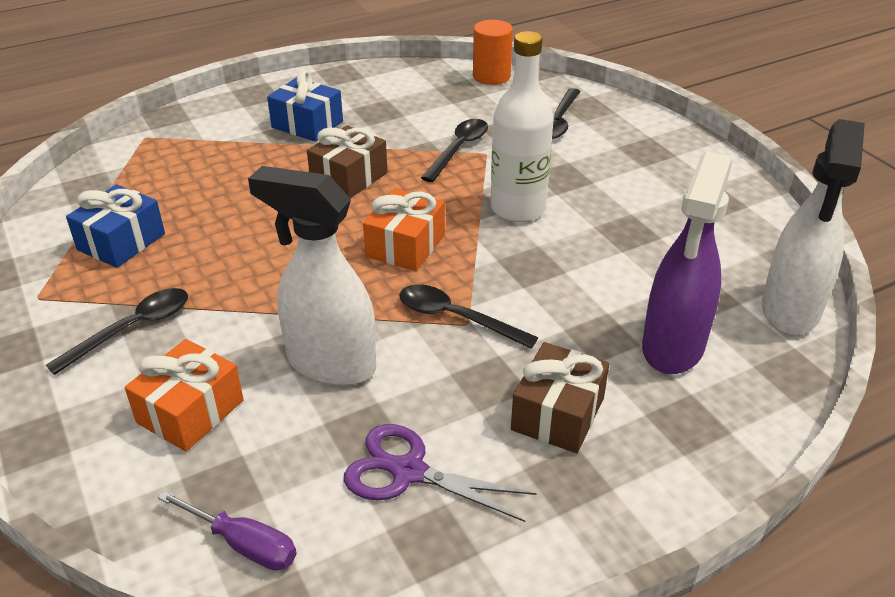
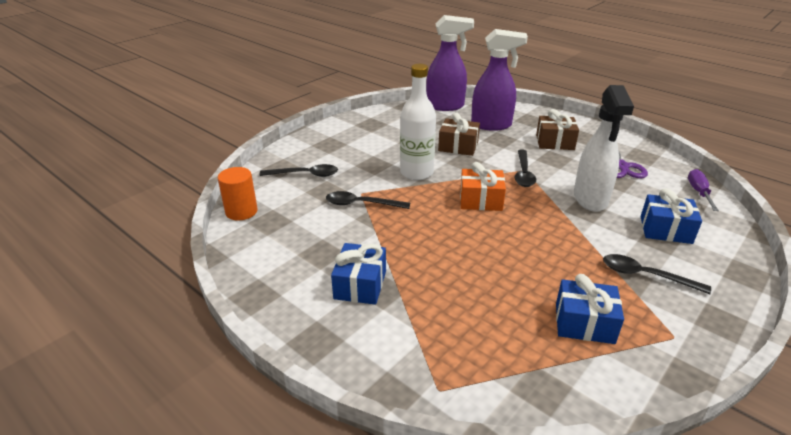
camera: 110 degrees left, 5 degrees down
(190, 411) = (665, 230): orange gift -> blue gift
(349, 177) = (425, 240): brown gift -> brown gift (458, 146)
(790, 310) = (445, 106): white spray bottle -> purple spray bottle

